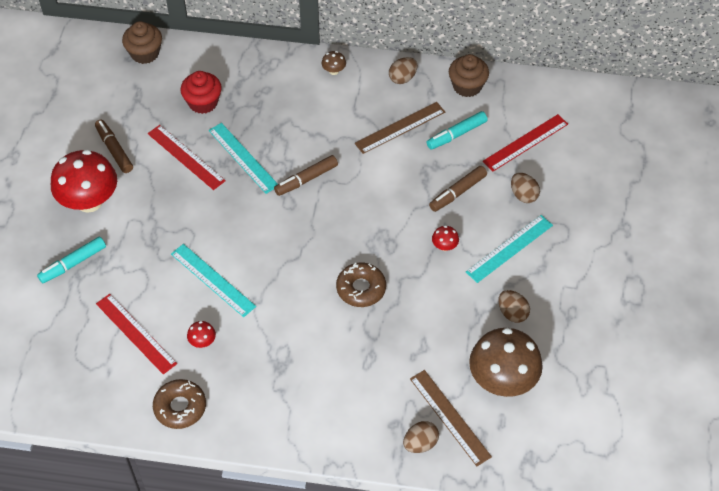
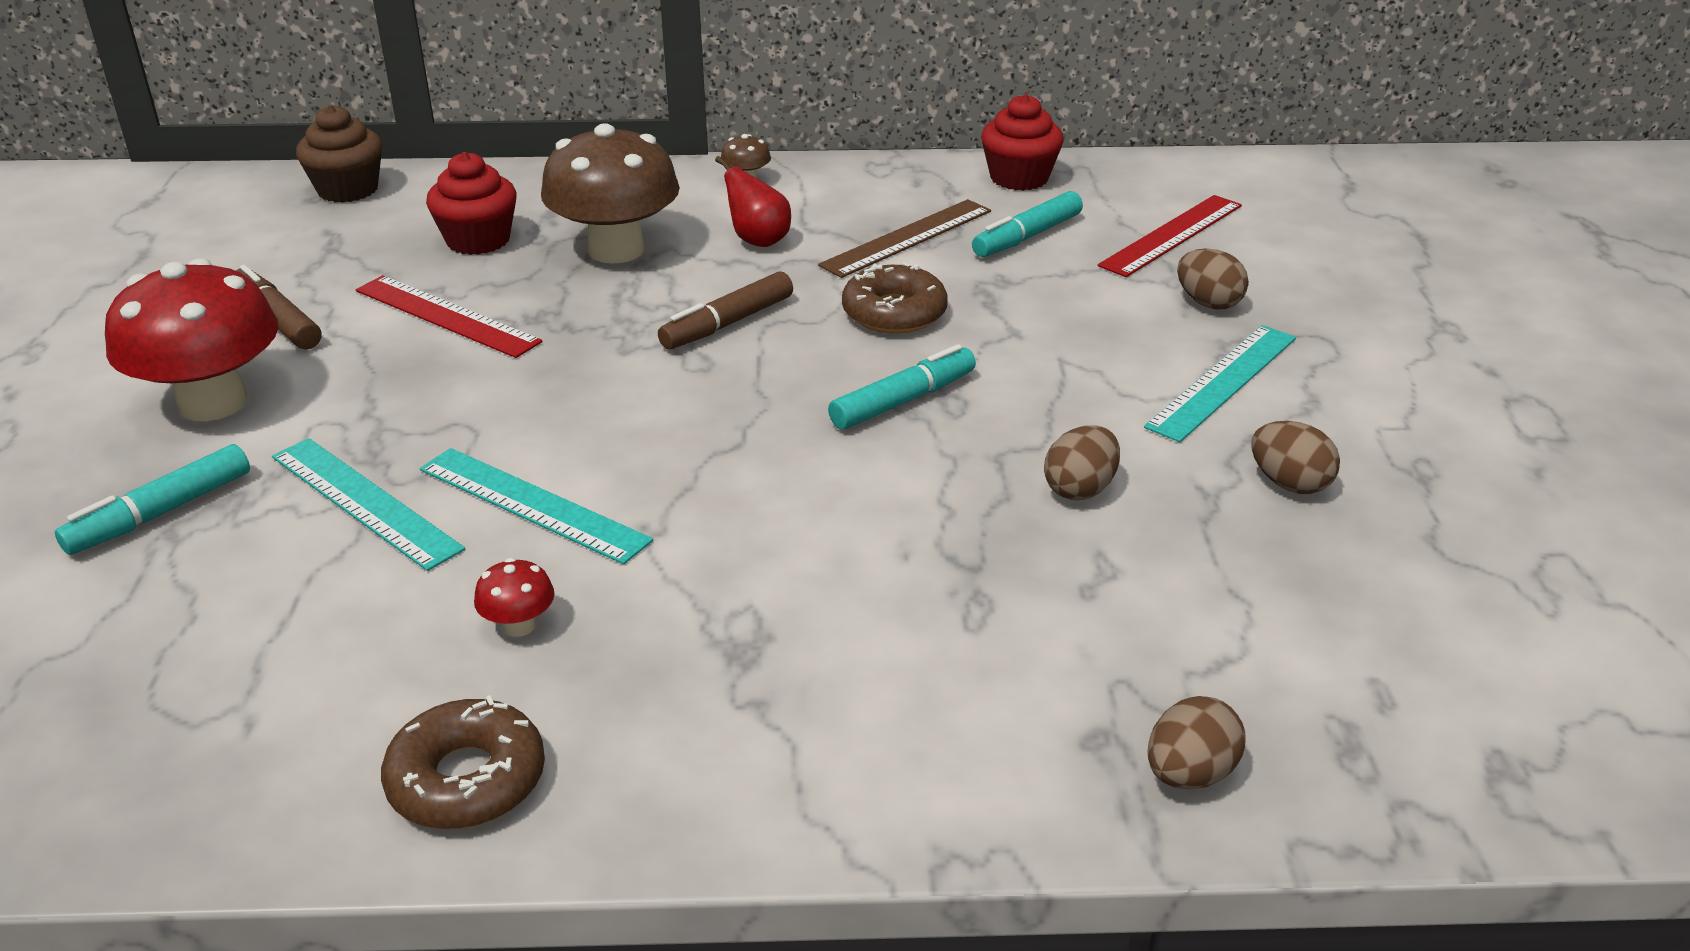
camera: 10 degrees left, 20 degrees down
(135, 333) = (329, 630): red ruler -> none
(243, 157) = (578, 305): turquoise ruler -> turquoise ruler (365, 501)
(330, 120) = (758, 240): none -> red pear
(361, 288) = (909, 481): brown donut -> brown donut (894, 313)
(370, 241) = (903, 401): none -> turquoise marker
(402, 78) = (887, 179): brown egg -> brown egg (1080, 489)
(444, 246) = (1076, 392): red mushroom -> none
(450, 417) = (1241, 702): brown ruler -> none
(457, 192) = (1067, 312): brown marker -> none
(467, 86) = (1019, 178): brown cupcake -> red cupcake
(502, 380) = (1335, 609): brown mushroom -> brown mushroom (616, 250)

